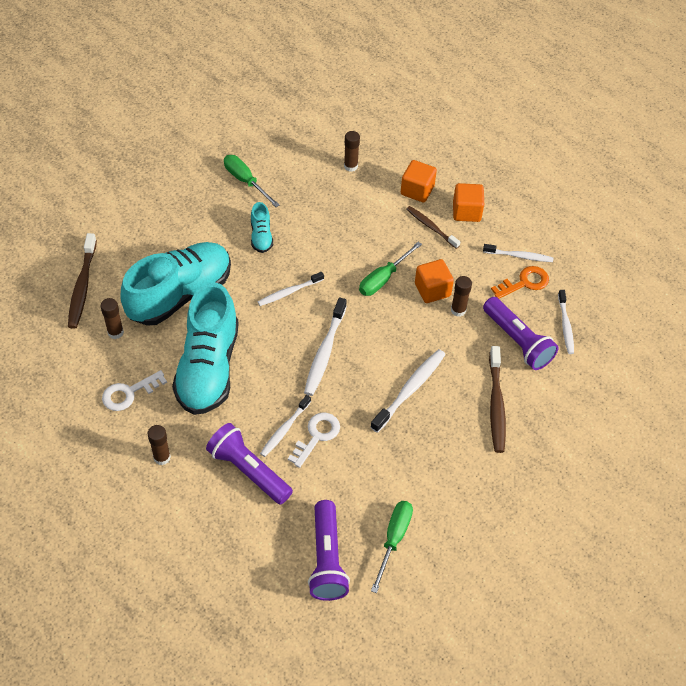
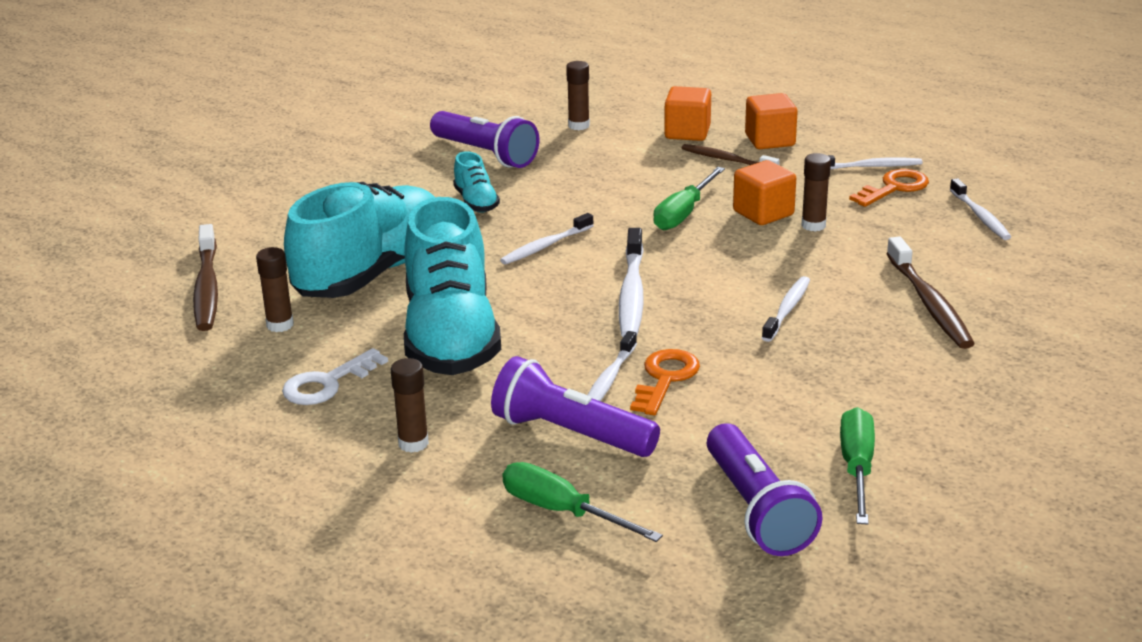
camera: 10 degrees left, 25 degrees down
(245, 181) = (428, 158): green screwdriver -> green screwdriver (562, 511)
(317, 436) = (665, 378): white key -> orange key
(410, 389) = (787, 309): white toothbrush -> white toothbrush, size x0.66
(517, 341) = (920, 240): purple flashlight -> purple flashlight (485, 154)

